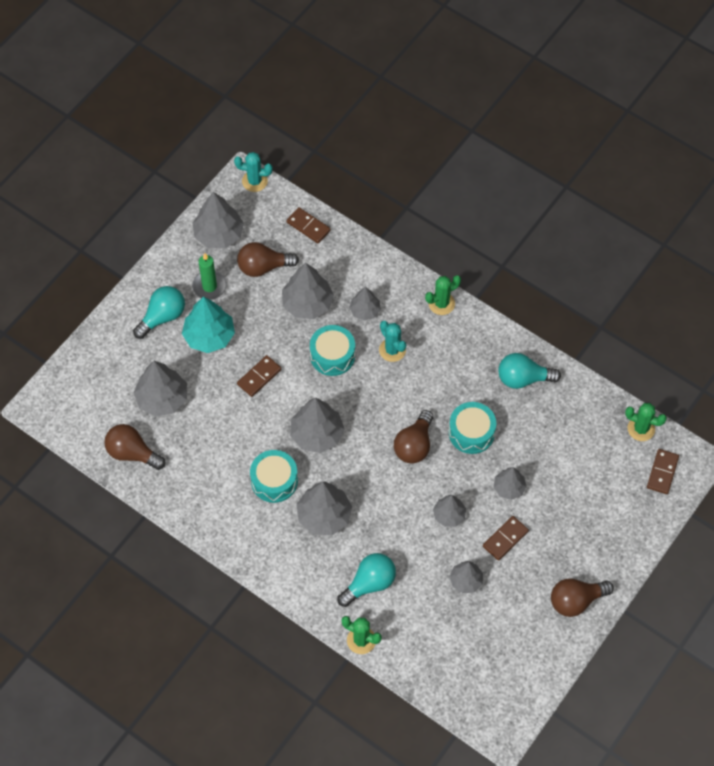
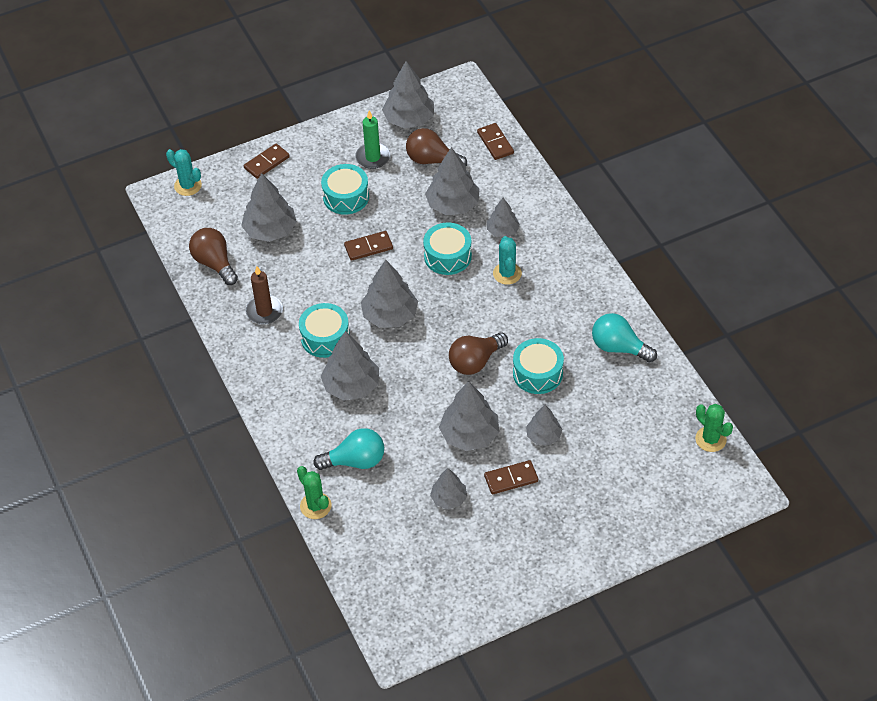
camera: 30 degrees right, 10 degrees down
(162, 317) = (314, 166): turquoise light bulb -> none
(206, 480) = (264, 311): none -> brown candle
(209, 336) = (346, 197): turquoise tree -> turquoise drum
(254, 181) = (470, 89): turquoise cactus -> turquoise cactus (188, 186)
(441, 303) = (580, 253): green cactus -> none
(449, 515) = (469, 435): grey tree -> grey tree, size x1.67
(576, 601) = (546, 564): brown light bulb -> none
(662, 472) = (708, 487): brown domino -> brown domino (267, 163)

